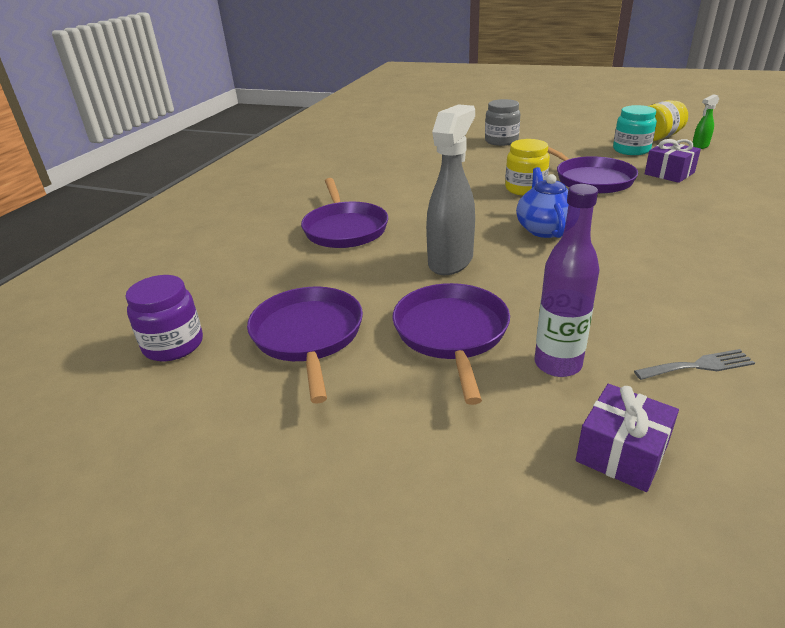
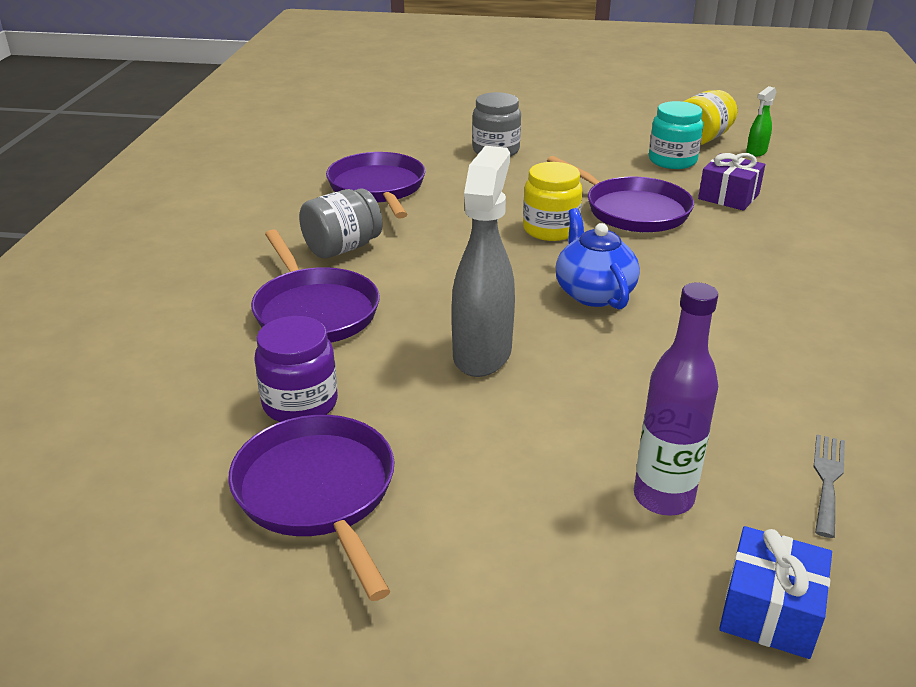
camera: 15 degrees left, 0 degrees up
(173, 345) = (116, 530): purple jar -> purple jar (300, 403)
(376, 194) = (342, 248): none -> grey jar
(451, 333) = (515, 466): purple pan -> purple pan (378, 188)
(622, 453) = (769, 611): purple gift -> blue gift
(698, 366) = (827, 479): grey fork -> grey fork turned 45 degrees counterclockwise

